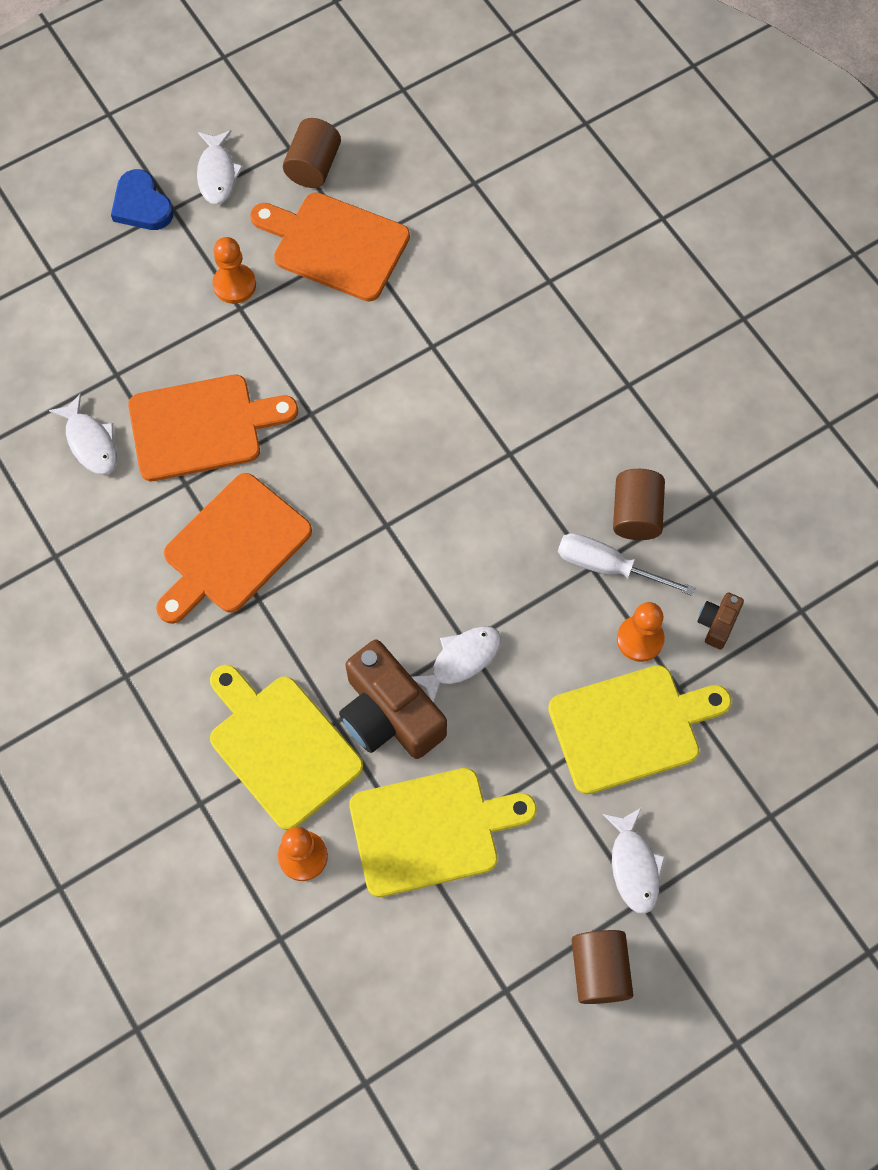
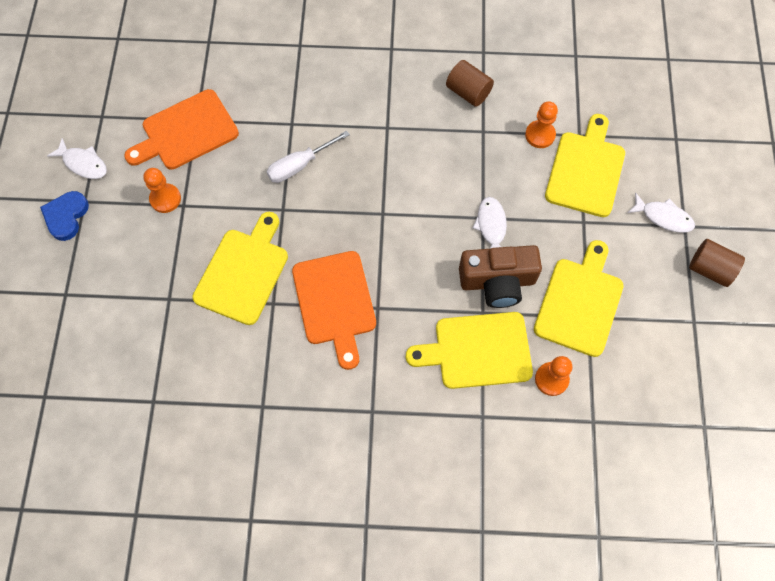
camera: 55 degrees left, 0 degrees up
(90, 442) = (202, 340): white fish -> none
(142, 205) = (66, 216): blue heart -> blue heart turned 105 degrees clockwise
(202, 426) = (243, 272): orange cutting board -> yellow cutting board
(313, 166) = (125, 112): brown cylinder -> none
(606, 566) = (487, 124): white screwdriver -> white screwdriver (299, 165)
(717, 623) = (556, 95): brown camera -> none

